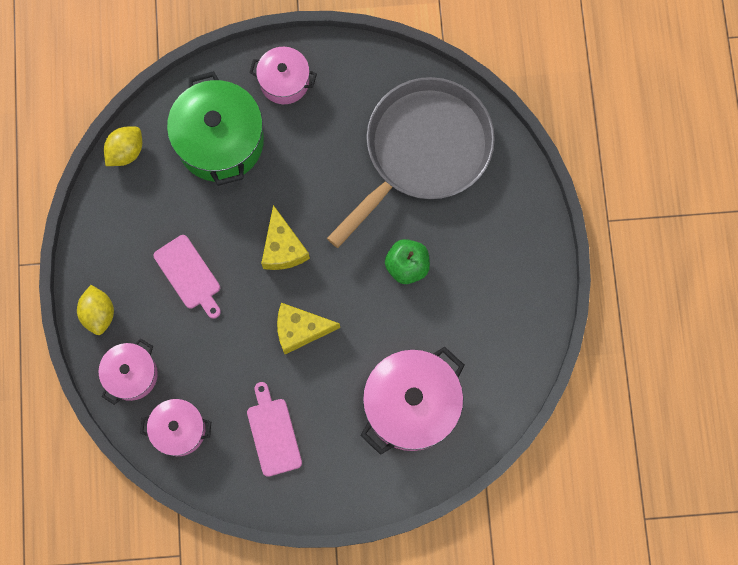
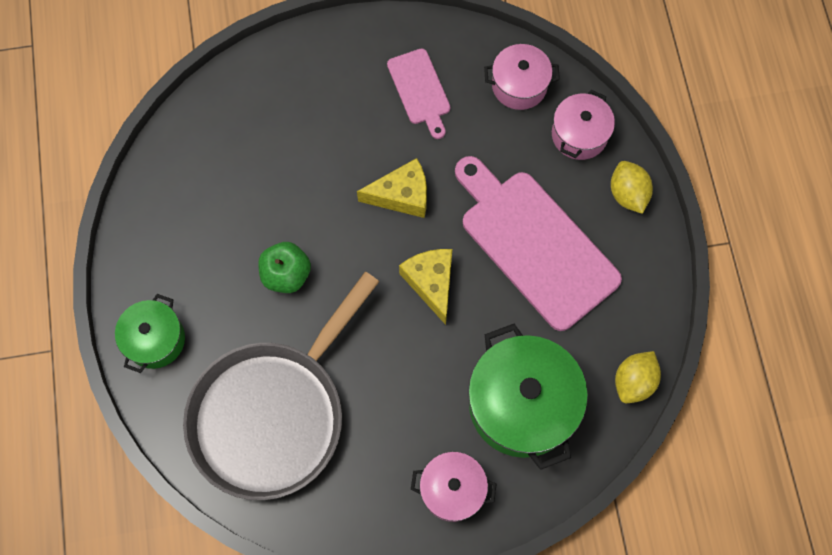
camera: 175 degrees right, 5 degrees down
(189, 275) = (534, 244): pink cutting board -> pink cutting board, size x1.95
(411, 405) = (275, 129): pink pot -> none
(520, 219) = (155, 339): none -> green pot

